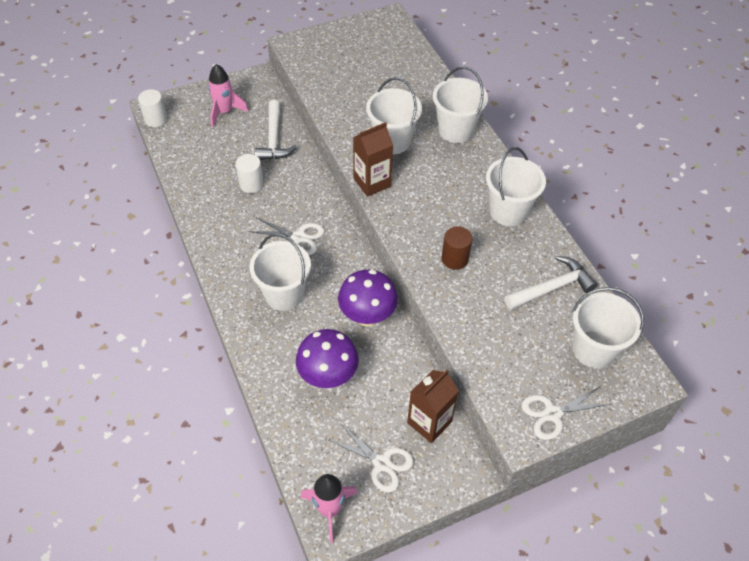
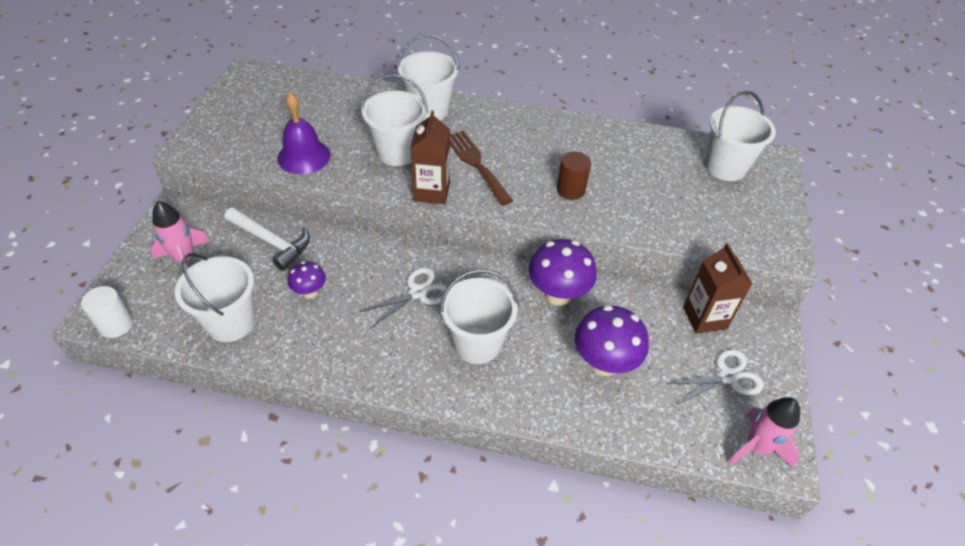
camera: 55 degrees left, 5 degrees down
(251, 184) = (310, 292): white cylinder -> purple mushroom
(339, 99) = (304, 156): none -> purple bell
(425, 189) = (476, 164): none -> brown fork
(508, 211) = (549, 132): white bucket -> white bucket (230, 322)
(552, 288) = (649, 154): white hammer -> none
(552, 413) = (772, 224): white scissors -> none

